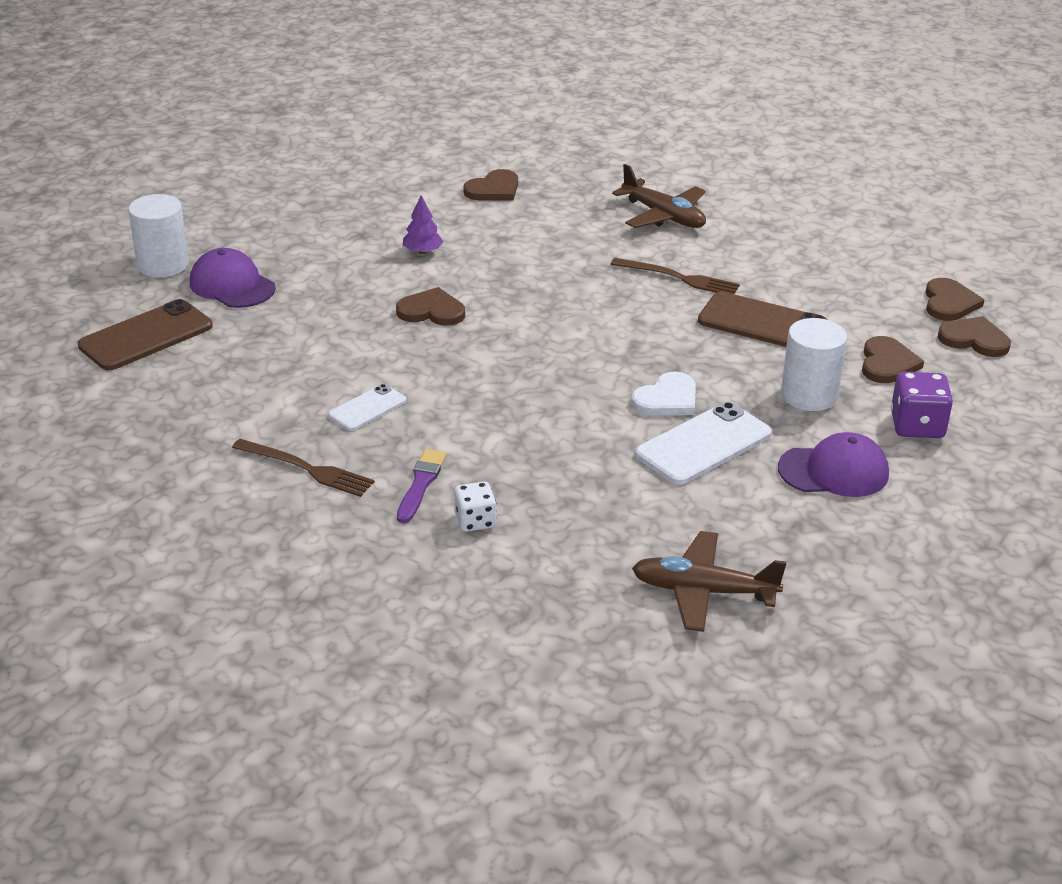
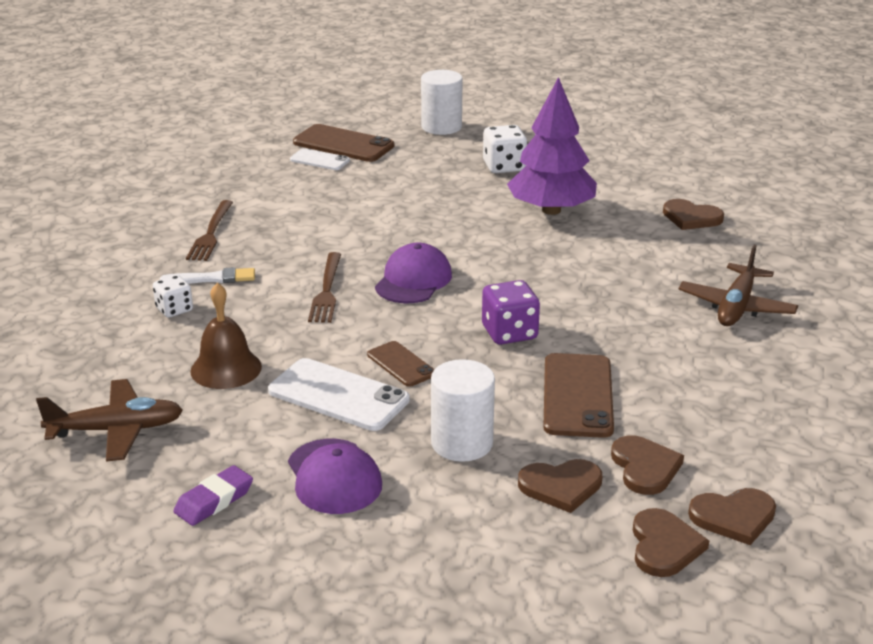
camera: 70 degrees right, 5 degrees down
(232, 285) = (434, 154): purple cap -> purple cap (413, 280)
(302, 252) = (504, 167): none -> white dice
(367, 408) = (302, 238): white phone -> white phone (319, 160)
(421, 484) = (212, 279): purple brush -> white brush
(422, 251) = (551, 210): purple tree -> purple tree, size x2.37
(431, 311) = (460, 233): brown heart -> brown heart (645, 467)
(620, 503) = (226, 368): none -> brown bell
(667, 399) = (401, 364): white heart -> brown phone
(678, 278) = (622, 335): brown fork -> brown fork (326, 290)
(703, 591) = (116, 430): brown plane -> brown plane turned 90 degrees clockwise
(846, 545) = (214, 500): none -> purple eraser
(917, 426) = (449, 522): purple dice -> purple dice (509, 333)

